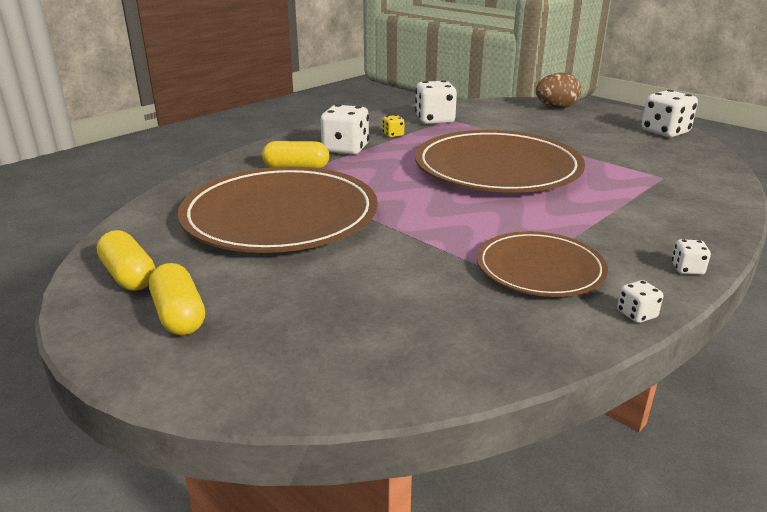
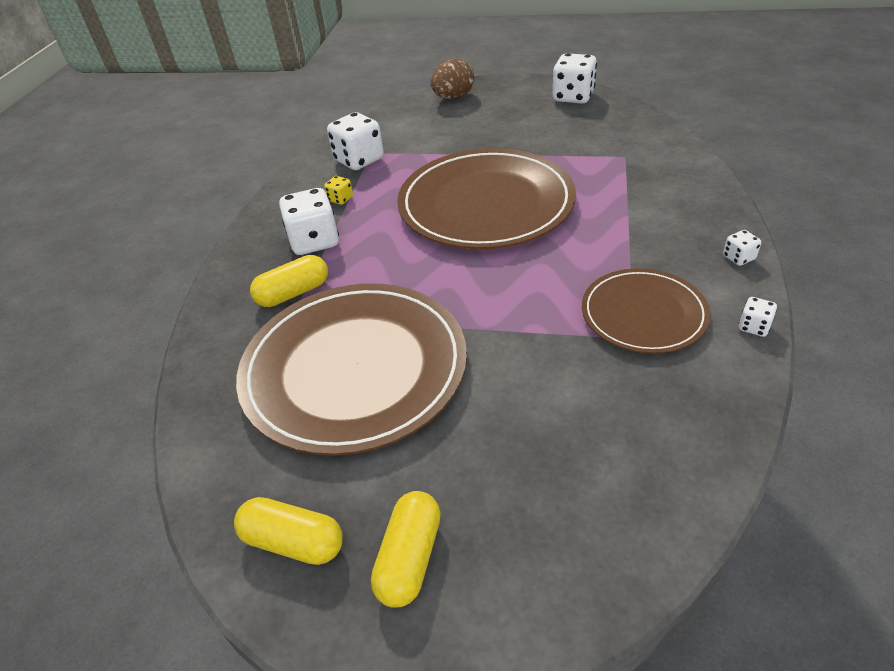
camera: 30 degrees left, 15 degrees up
(179, 315) = (409, 558): yellow capsule -> yellow capsule turned 75 degrees clockwise

